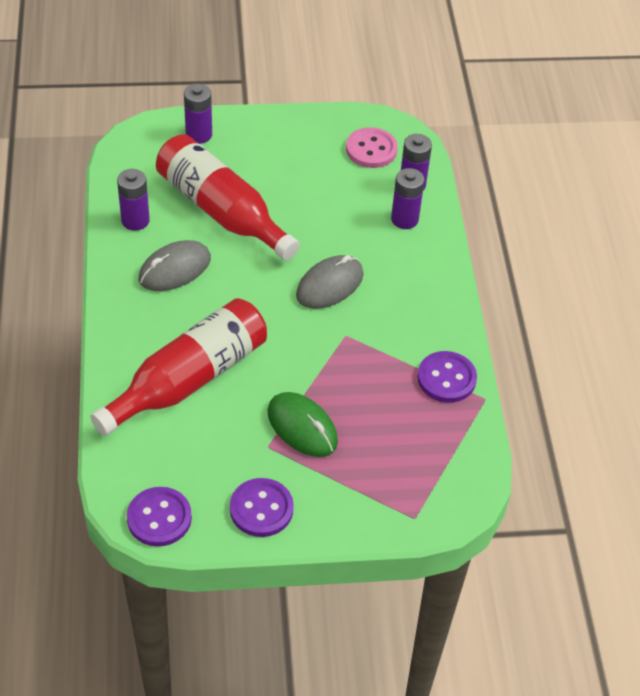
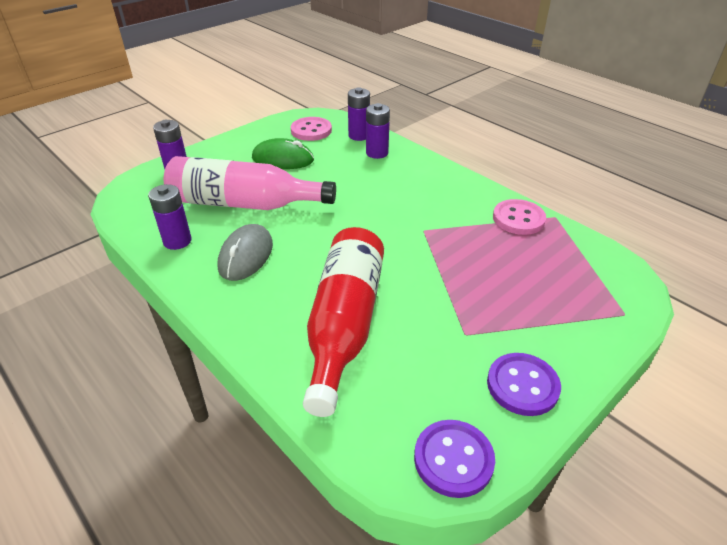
camera: 35 degrees left, 10 degrees down
(222, 211) = (244, 204): red bottle -> pink bottle
(302, 427) = (471, 304): green mouse -> green mouse (283, 159)
(329, 285) = (375, 208): grey mouse -> none
(446, 378) = (518, 219): purple button -> pink button

